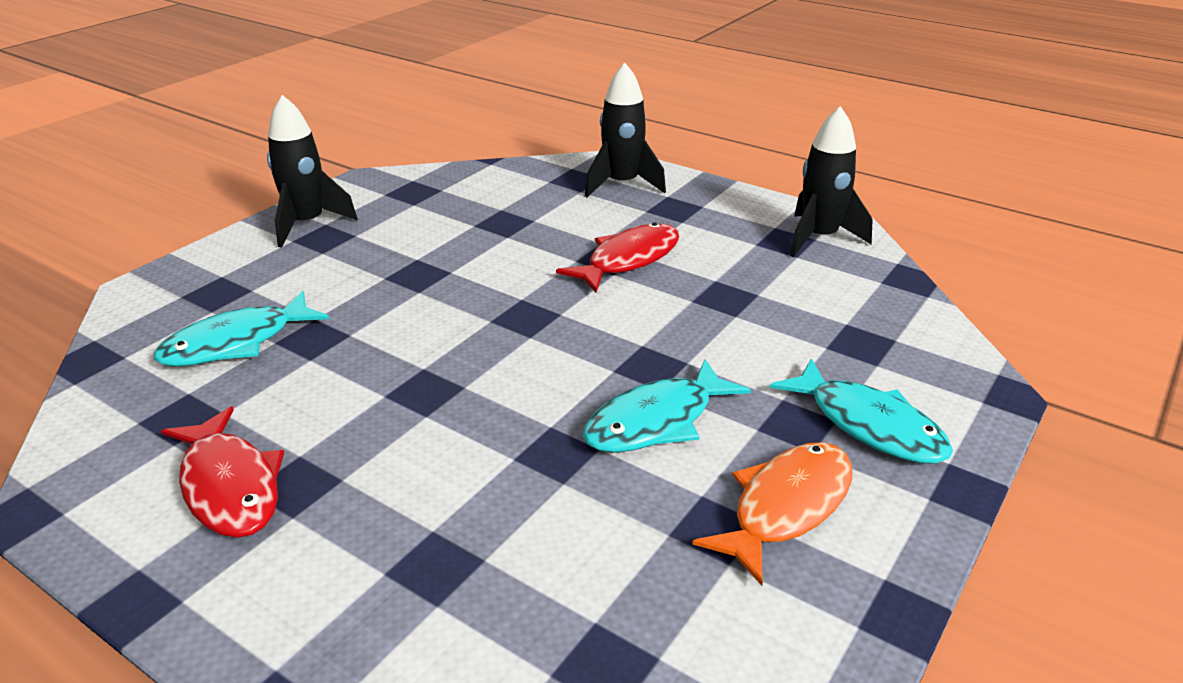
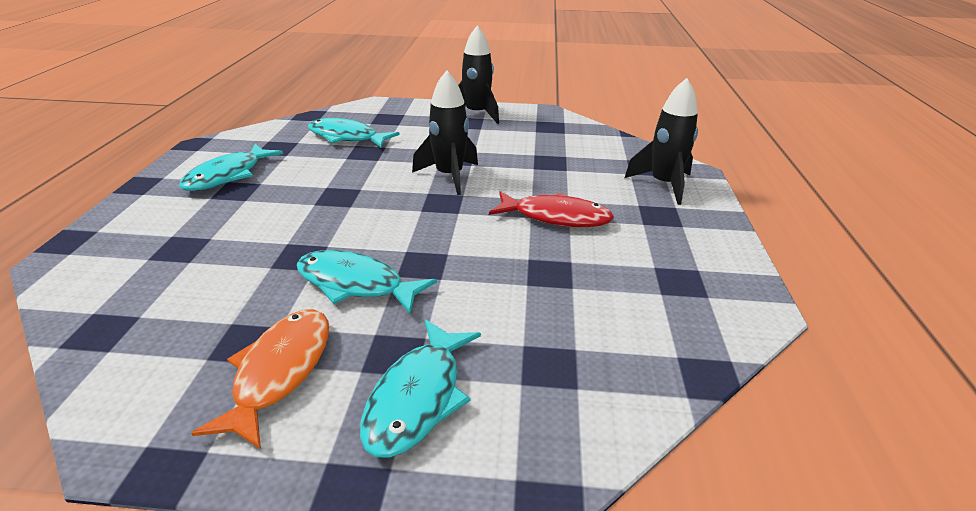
camera: 60 degrees right, 0 degrees up
(229, 486) = (228, 175): red fish -> turquoise fish
(786, 507) = (279, 372): orange fish -> orange fish turned 90 degrees counterclockwise
(819, 238) = (712, 298): black rocket -> black rocket (449, 176)

